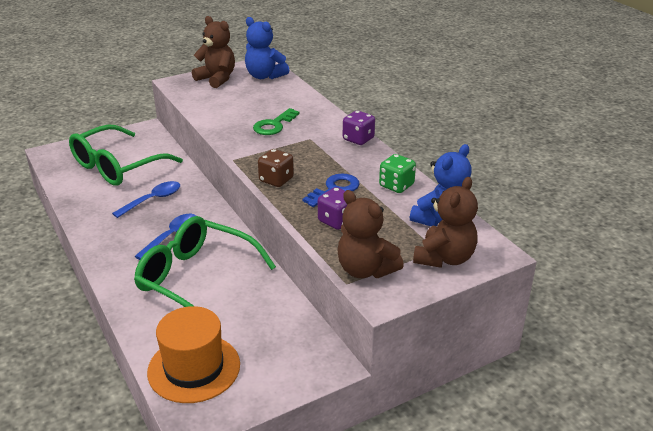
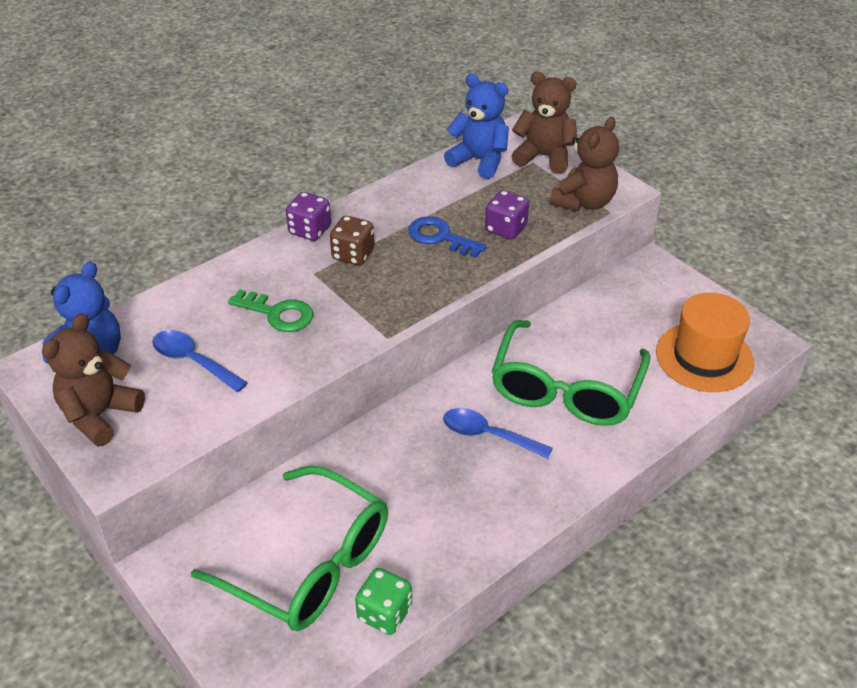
camera: 100 degrees left, 10 degrees up
(153, 200) = (403, 483): blue spoon -> blue spoon (193, 361)
(276, 180) = (431, 287): brown dice -> brown dice (353, 255)
(396, 186) = (419, 193): green dice -> green dice (384, 613)

